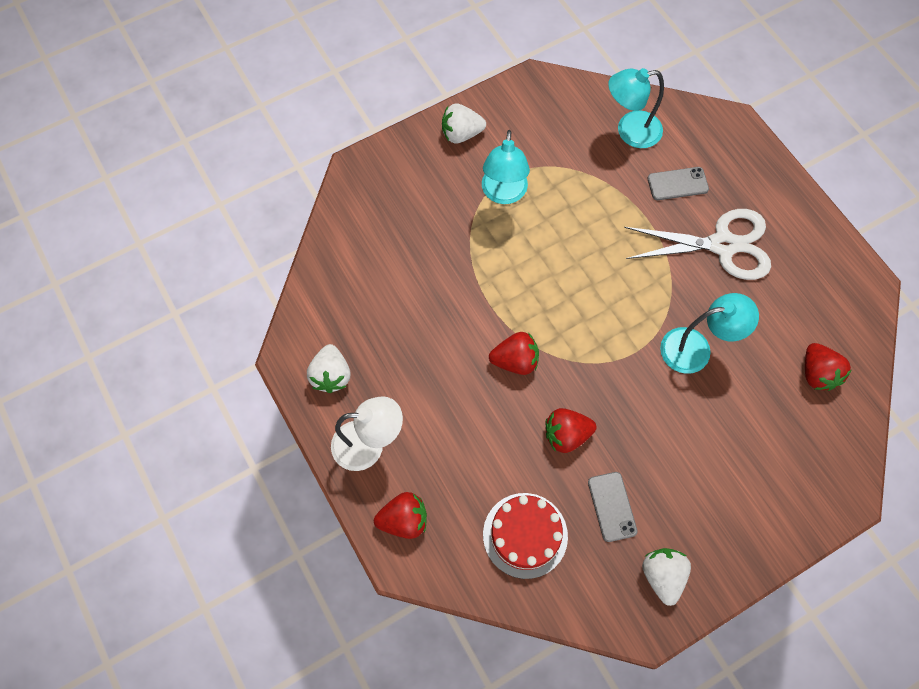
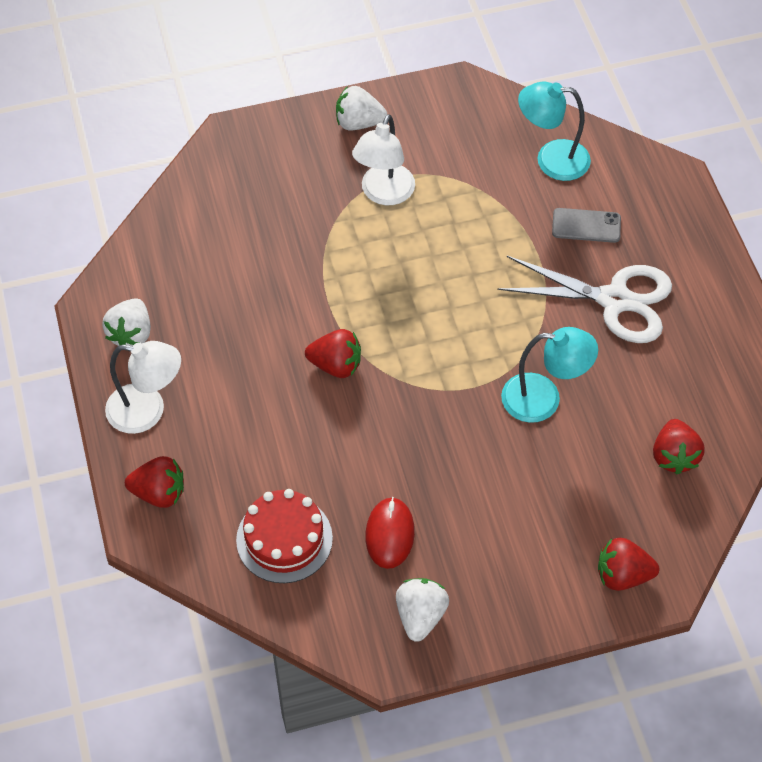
camera: 15 degrees right, 10 degrees down
(503, 194) = (384, 194): turquoise lamp -> white lamp
(566, 435) = (365, 452): red strawberry -> red strawberry (622, 575)
(612, 506) = (390, 534): grey phone -> red mouse

